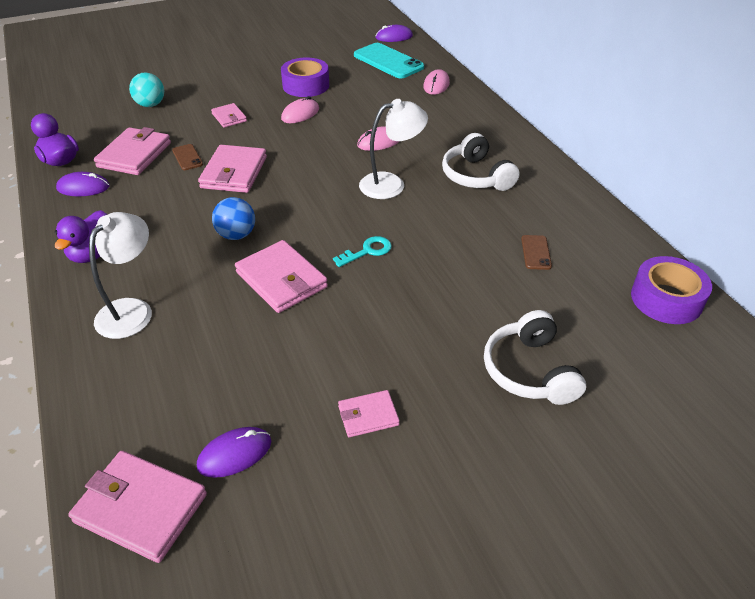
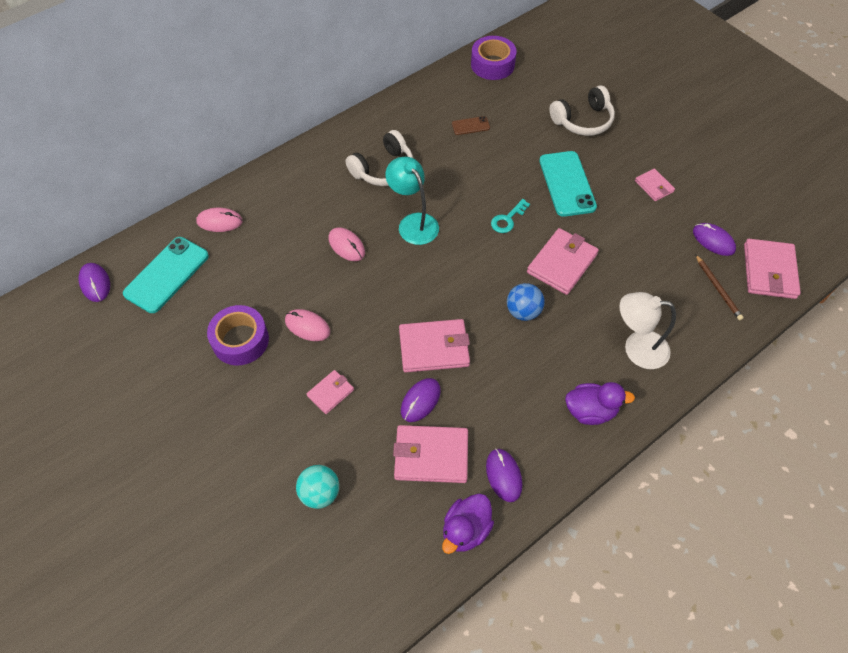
camera: 105 degrees left, 15 degrees up
(155, 424) = (718, 288): none -> brown pencil
(187, 157) = (420, 401): brown phone -> purple mouse
(367, 251) = (508, 219): turquoise key -> turquoise key turned 90 degrees counterclockwise
(391, 184) = (413, 223): white lamp -> turquoise lamp
(406, 318) = (567, 184): none -> turquoise phone

